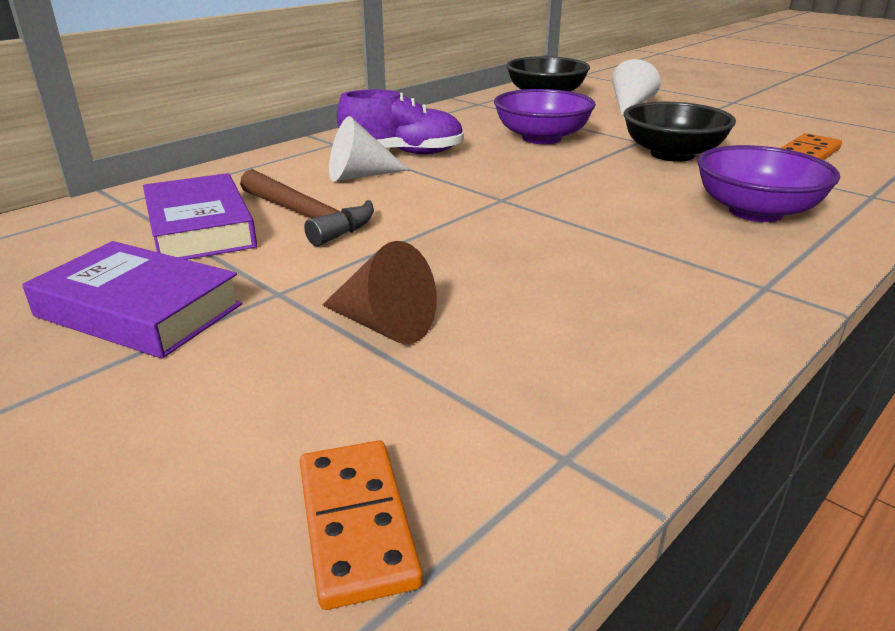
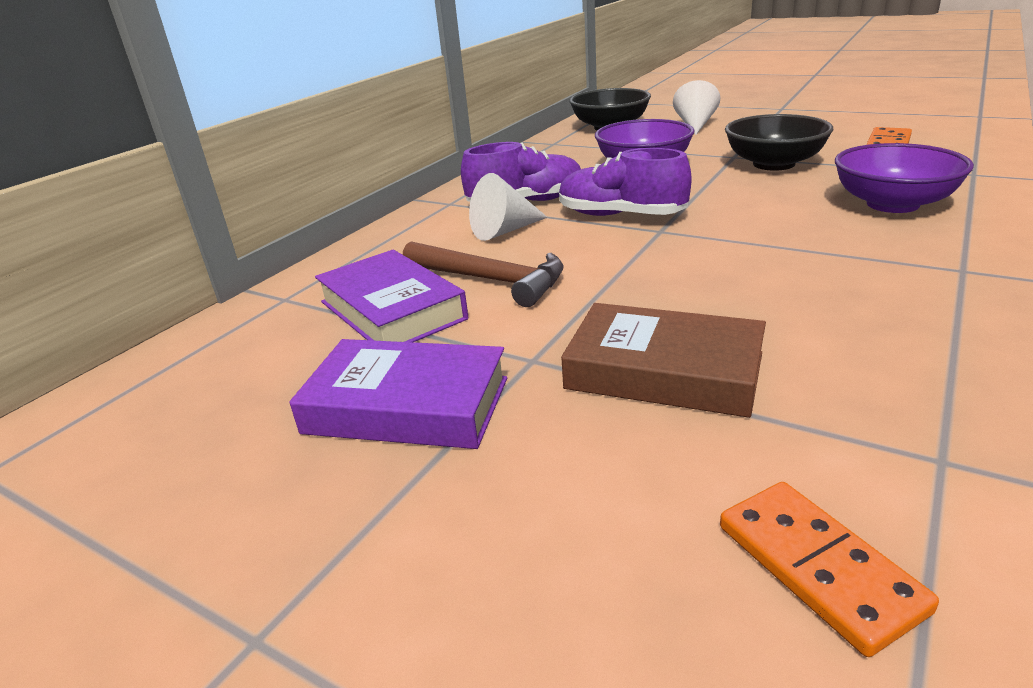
camera: 10 degrees left, 0 degrees up
(384, 325) = (664, 371): brown cone -> brown book
(478, 179) = (621, 215): none -> purple shoe

